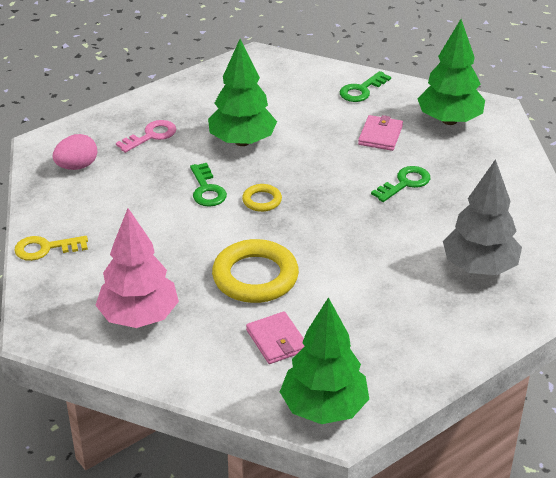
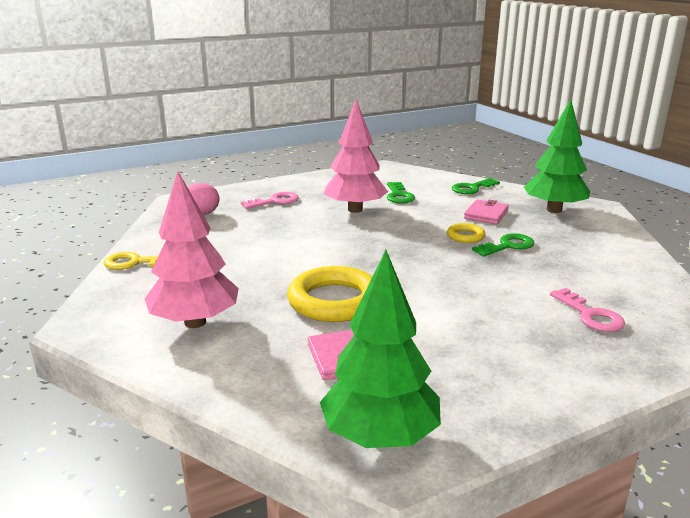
camera: 10 degrees right, 15 degrees down
(207, 190) = (310, 236): green key -> green key (398, 195)
(242, 141) = (355, 209): green tree -> pink tree
(262, 200) = (360, 247): yellow ring -> yellow ring (465, 236)
(479, 267) = (590, 315): grey tree -> pink key

